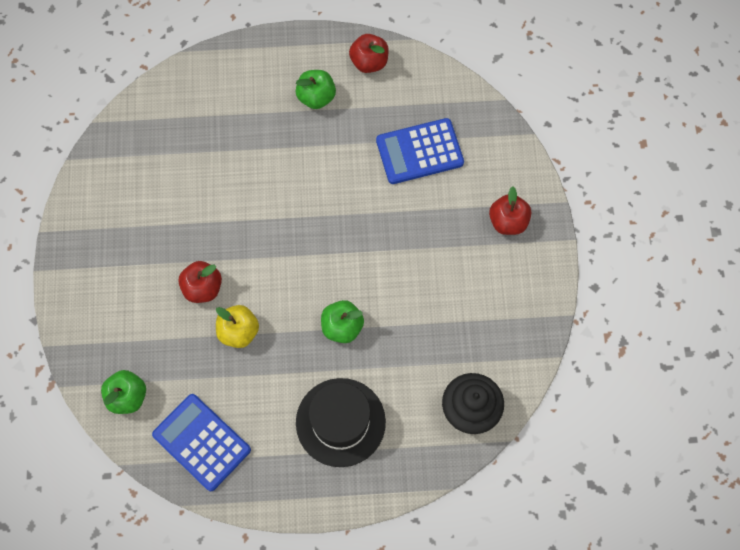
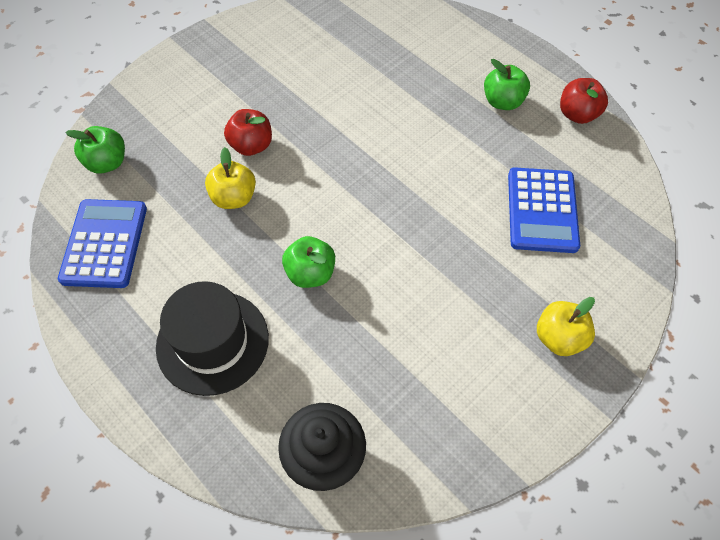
camera: 50 degrees right, 10 degrees down
(419, 152) = (542, 210): blue calculator -> blue calculator turned 120 degrees counterclockwise
(508, 221) = (559, 338): red apple -> yellow apple

